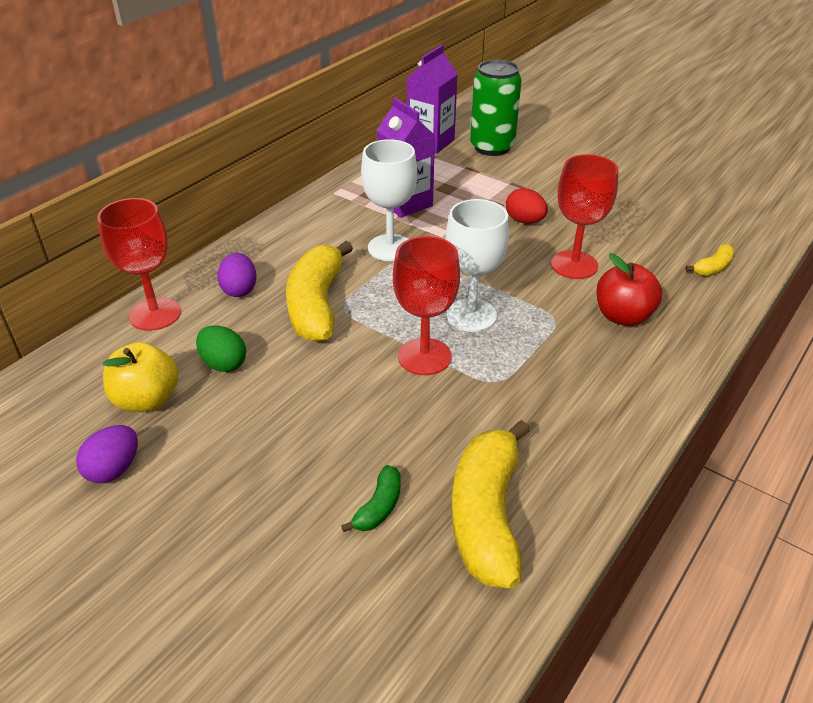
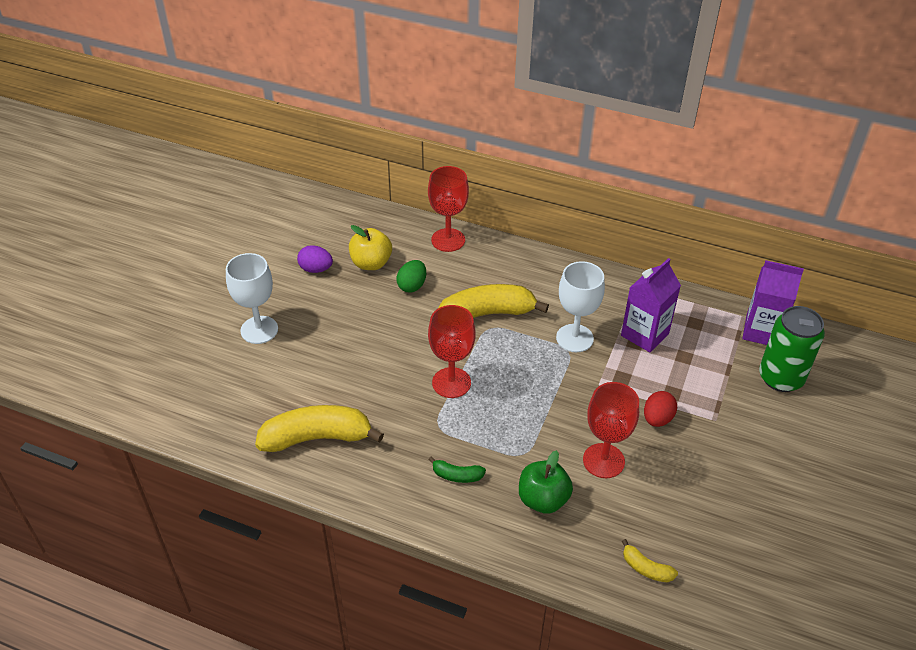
camera: 75 degrees right, 5 degrees up
(239, 290) = (488, 271): purple egg -> none
(379, 507) = (313, 386): green banana -> green banana (457, 475)
(471, 315) = (507, 401): white goblet -> white goblet (259, 330)
(623, 316) = (543, 499): red apple -> green apple

